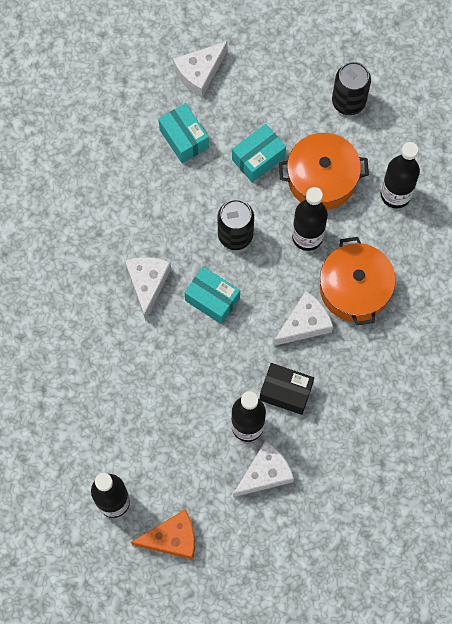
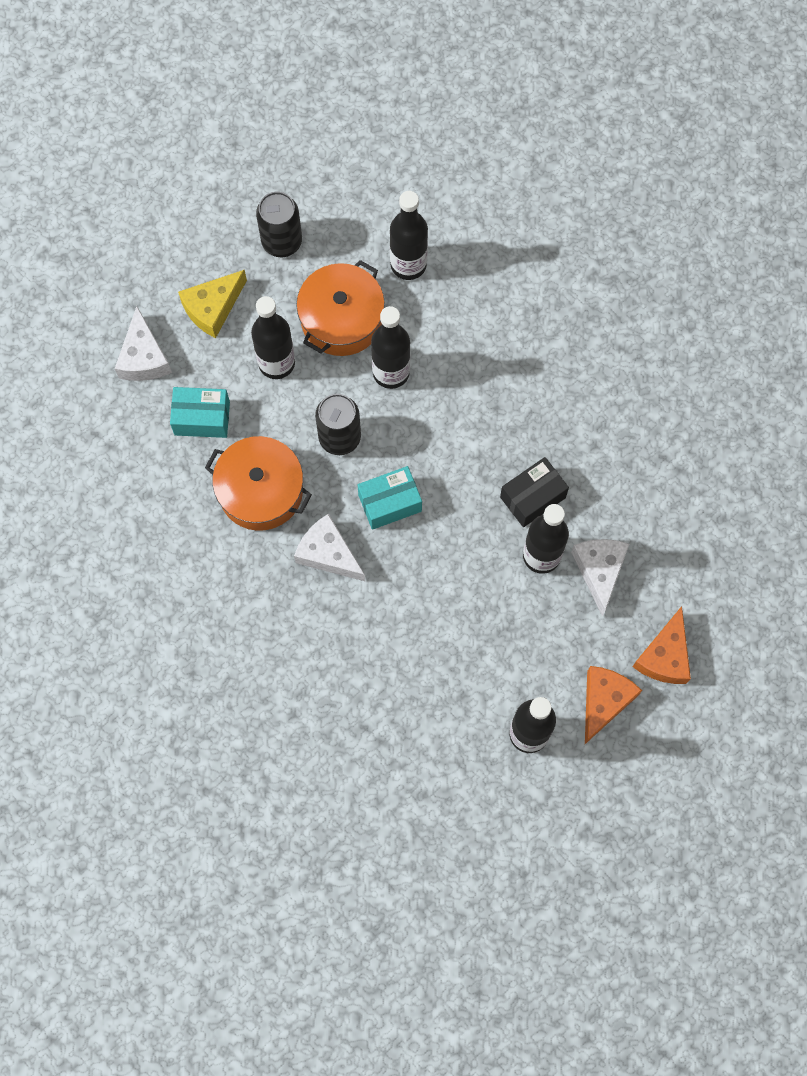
camera: 55 degrees left, 0 degrees up
(234, 559) = (664, 656): none -> orange cheese
(258, 158) = (276, 363): turquoise box -> black bottle
(267, 91) = (212, 308): none -> yellow cheese
(304, 324) = (477, 434): white cheese -> none
(354, 288) = (475, 365): orange pot -> orange pot (261, 491)

